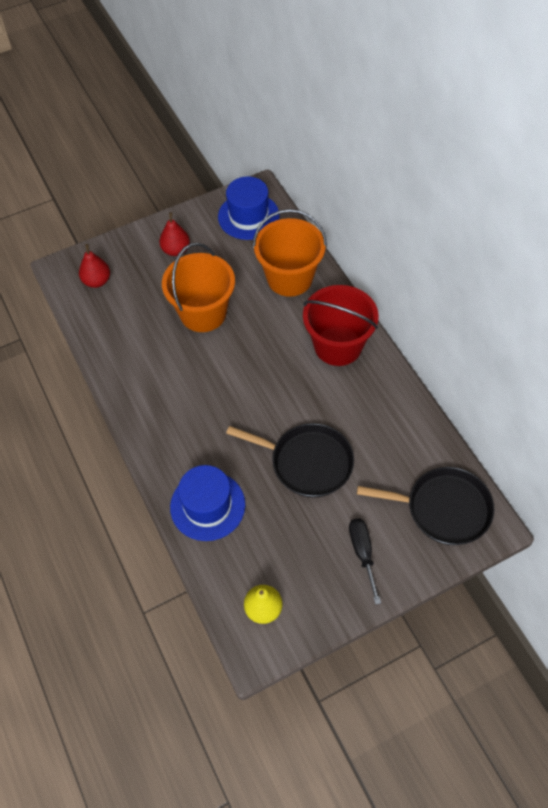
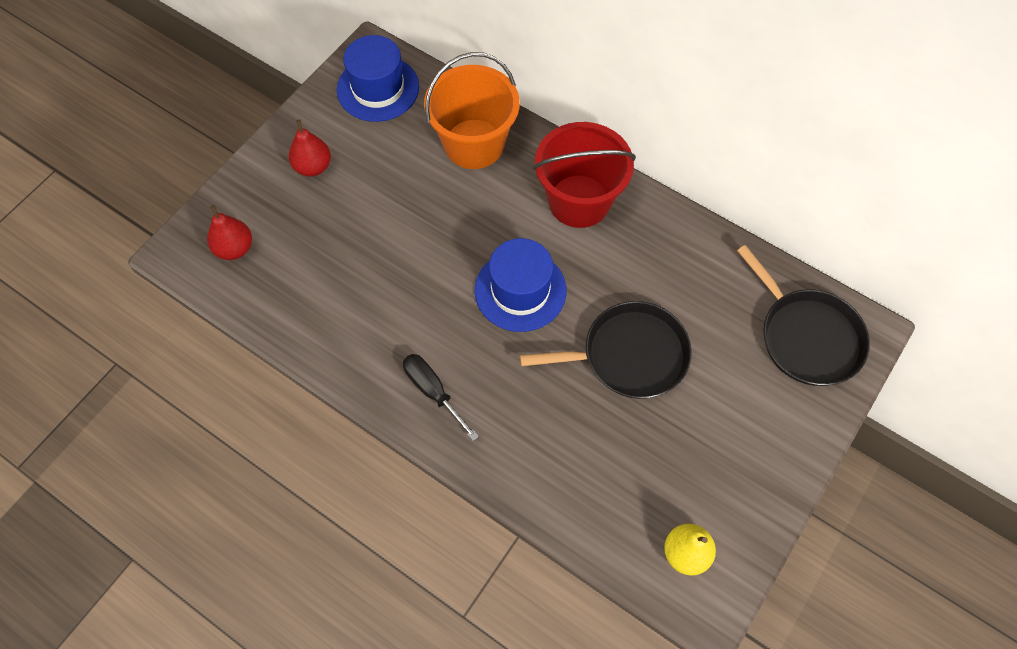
camera: 30 degrees left, 5 degrees up
(203, 313) = (395, 231): orange bucket -> none
(207, 505) = (546, 464): blue hat -> blue hat (520, 290)
(363, 553) = (754, 431): black screwdriver -> black screwdriver (433, 391)
(443, 509) = (806, 336): black pan -> black pan turned 75 degrees clockwise

